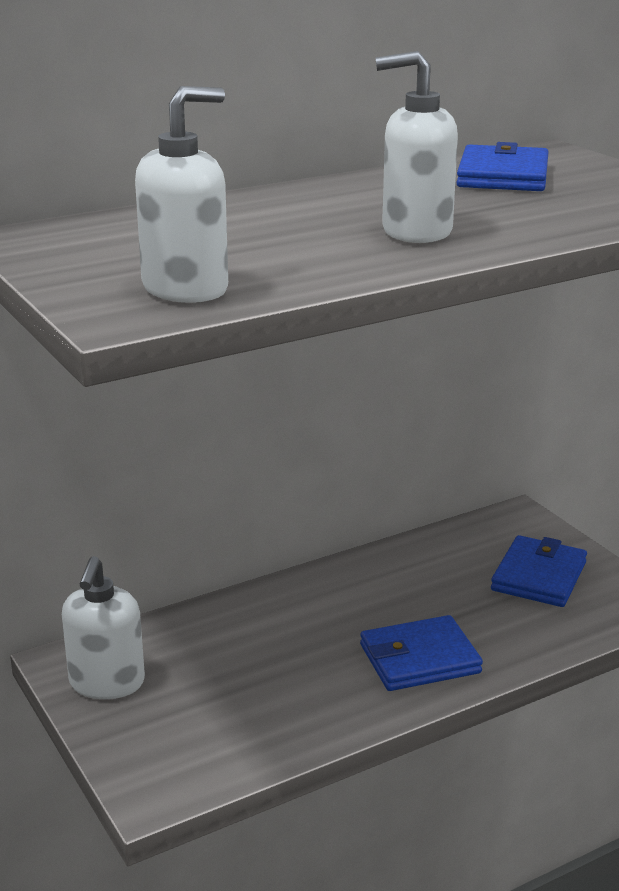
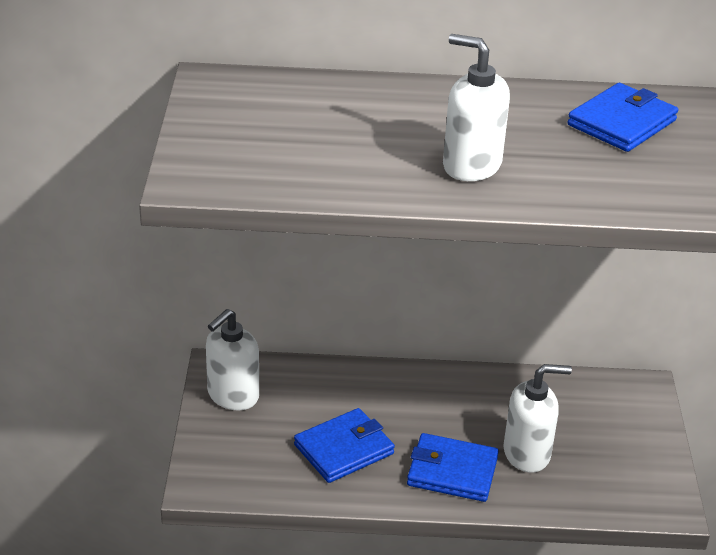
camera: 30 degrees right, 10 degrees up
(186, 289) = (254, 170): white soap dispenser -> white soap dispenser (527, 453)
(539, 576) = (607, 446): blue wallet -> blue wallet (344, 449)

